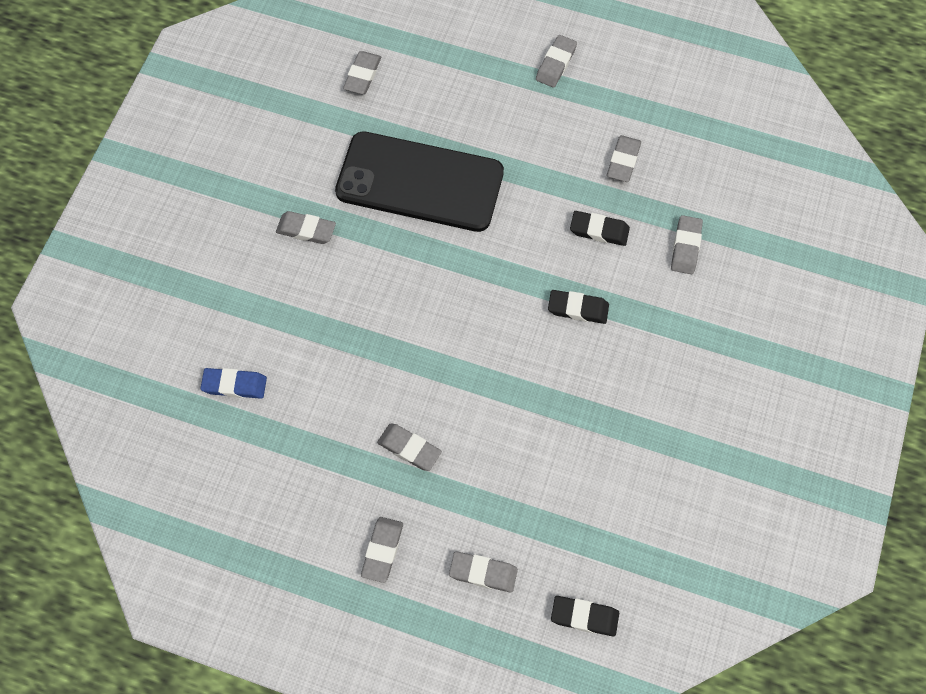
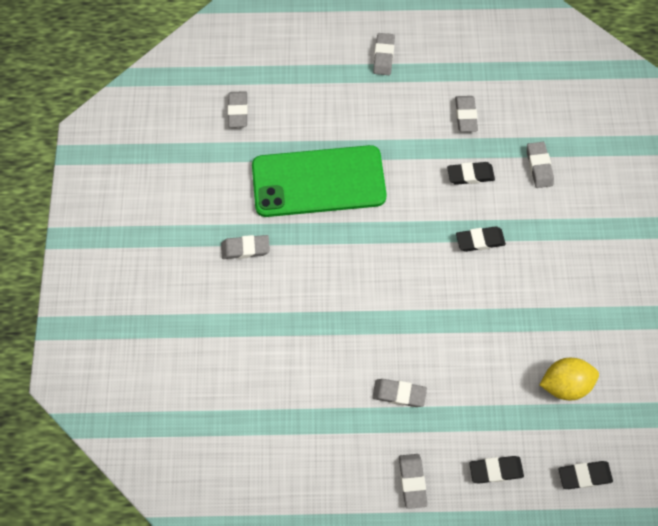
camera: 20 degrees left, 0 degrees up
(234, 385) = (241, 392): blue eraser -> none
(420, 182) = (318, 181): black phone -> green phone
(483, 573) = (495, 470): grey eraser -> black eraser
(606, 505) = (564, 384): none -> yellow lemon

